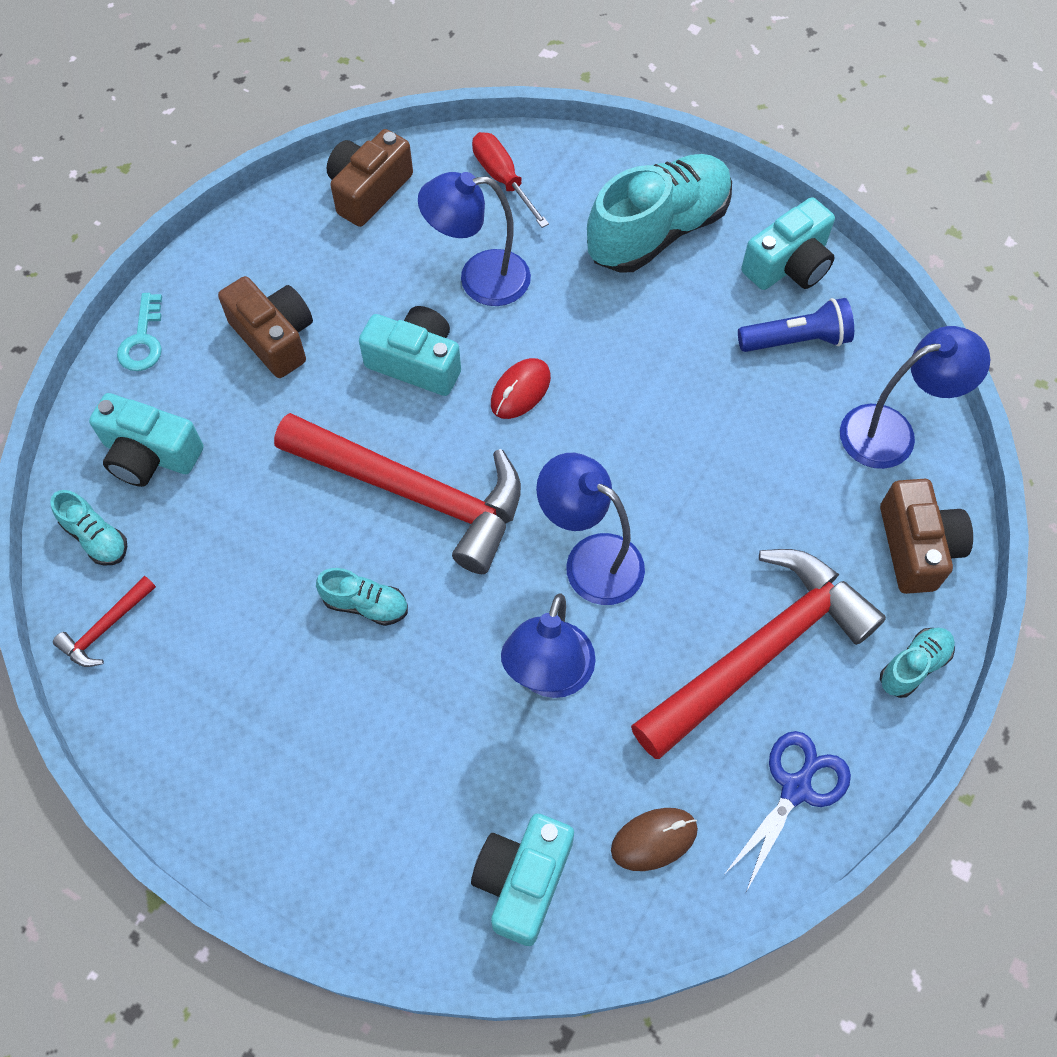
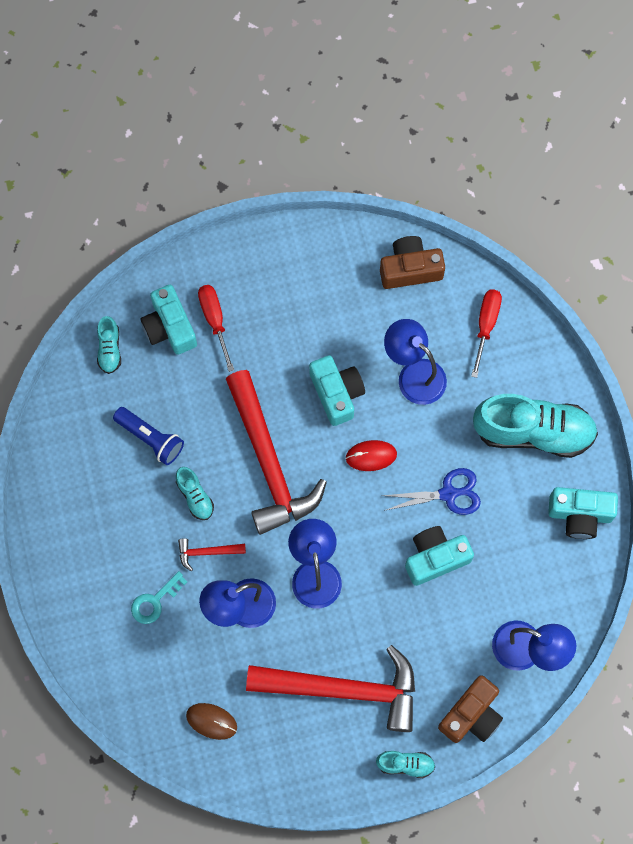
camera: 45 degrees right, 10 degrees up
(106, 627) = (76, 399): red hammer -> red hammer (207, 552)
(143, 340) = (220, 258): turquoise key -> turquoise key (155, 601)
(198, 404) = (214, 320): none -> red screwdriver
(274, 337) = (283, 315): brown camera -> none
(523, 880) = (142, 683): turquoise camera -> turquoise camera (435, 558)
(796, 789) = (293, 761): blue scissors -> blue scissors (448, 494)
(797, 340) = (536, 559): blue flashlight -> blue flashlight (151, 439)

